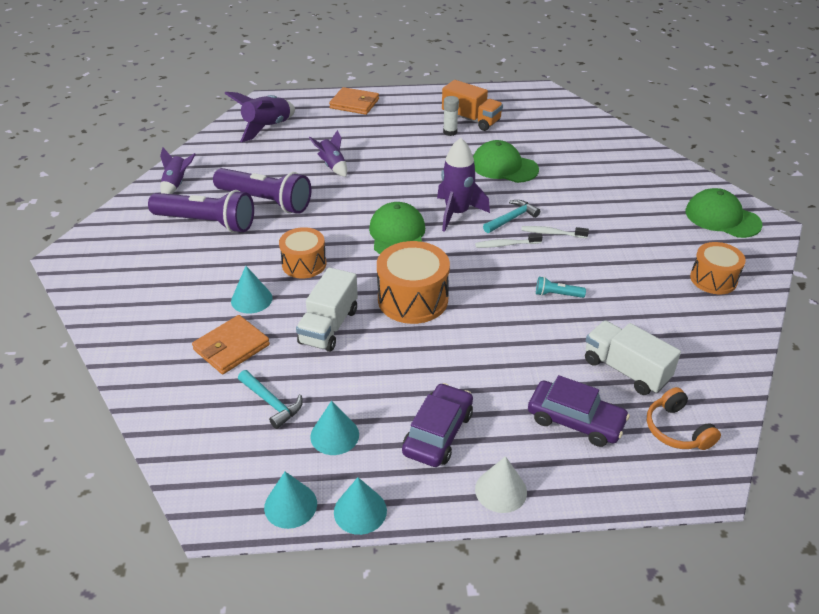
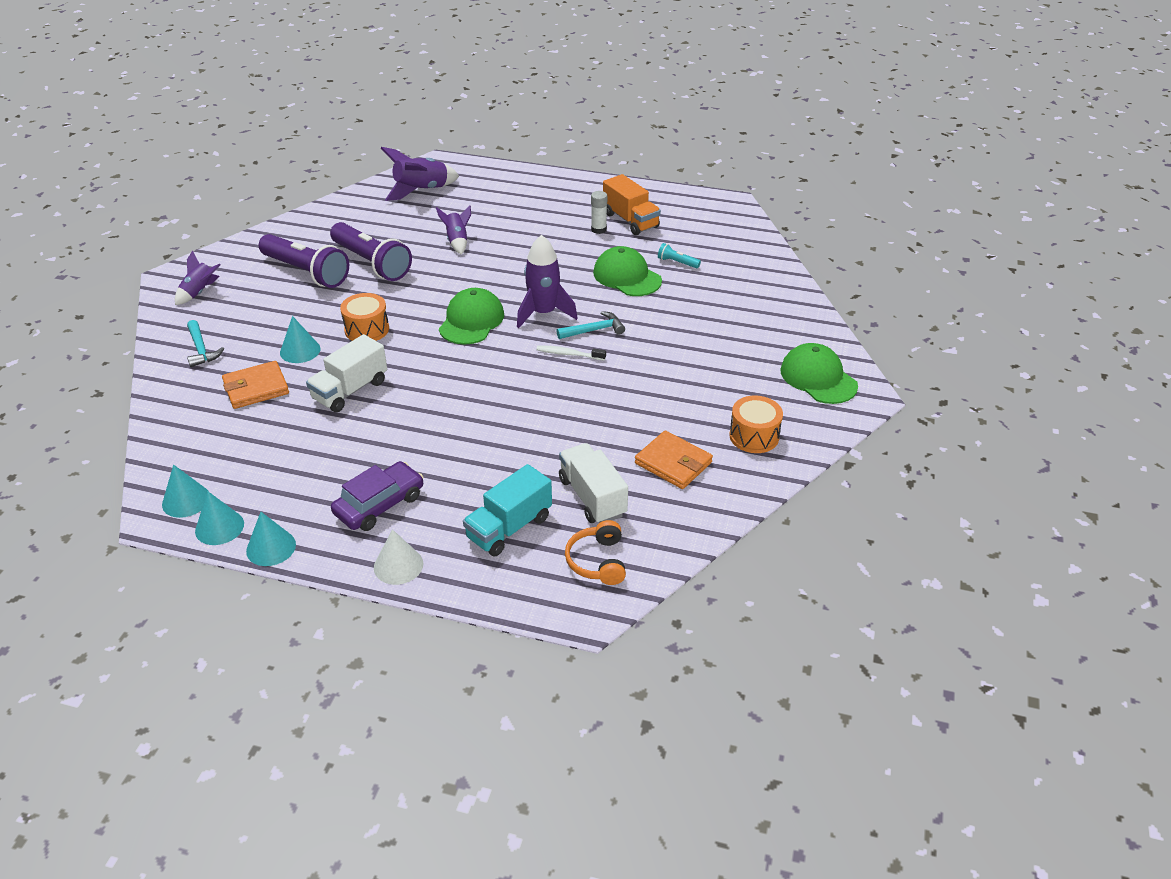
camera: 20 degrees right, 0 degrees up
(176, 184) = (303, 230): purple rocket -> purple rocket (199, 292)
(271, 403) = (258, 443): turquoise hammer -> turquoise hammer (201, 349)
(334, 435) = (292, 482): turquoise cone -> turquoise cone (186, 500)
(354, 104) = (523, 181): orange wallet -> orange wallet (673, 463)
(413, 299) = (442, 384): orange drum -> none
(552, 233) = (623, 353): white toothbrush -> none
(557, 294) = (581, 413): turquoise flashlight -> turquoise flashlight (677, 262)
(575, 420) = (509, 527): purple car -> turquoise truck

